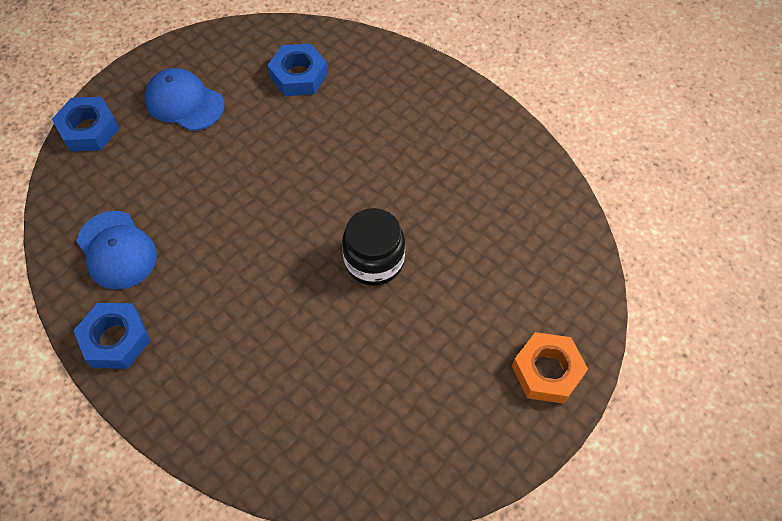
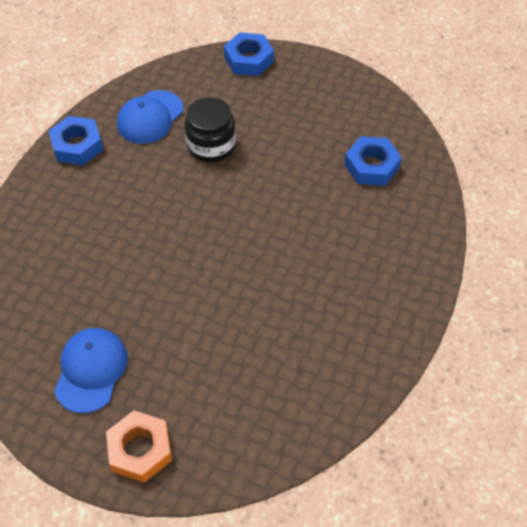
camera: 70 degrees right, 5 degrees down
(184, 102) = (303, 103): blue cap -> blue cap (91, 370)
(374, 260) = (204, 282): black jar -> black jar (211, 145)

